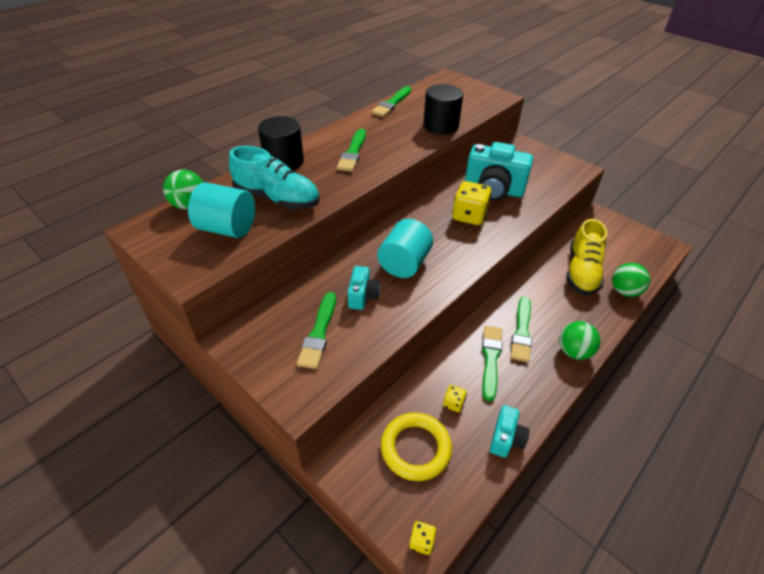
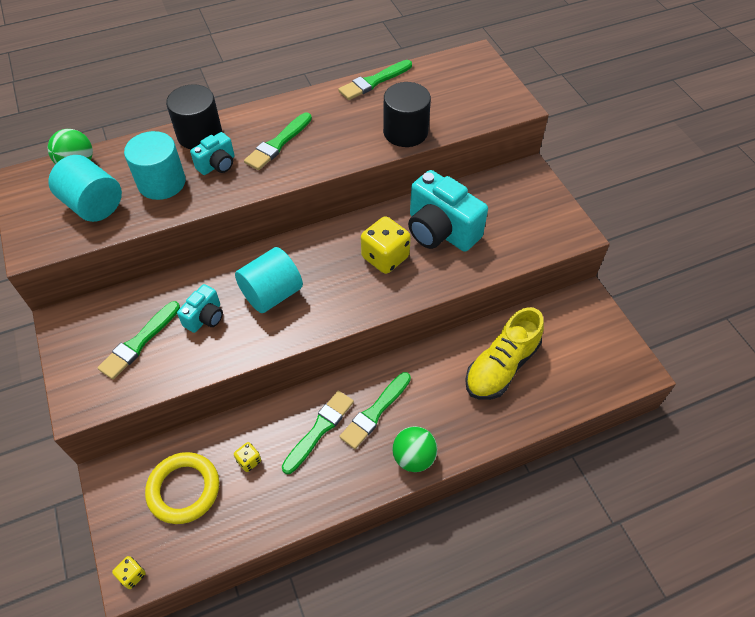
camera: 25 degrees right, 10 degrees up
(277, 198) = (162, 182): turquoise shoe -> turquoise cylinder
(506, 439) = (273, 518): turquoise camera -> turquoise camera (217, 165)
(624, 291) = (532, 410): green ball -> none

